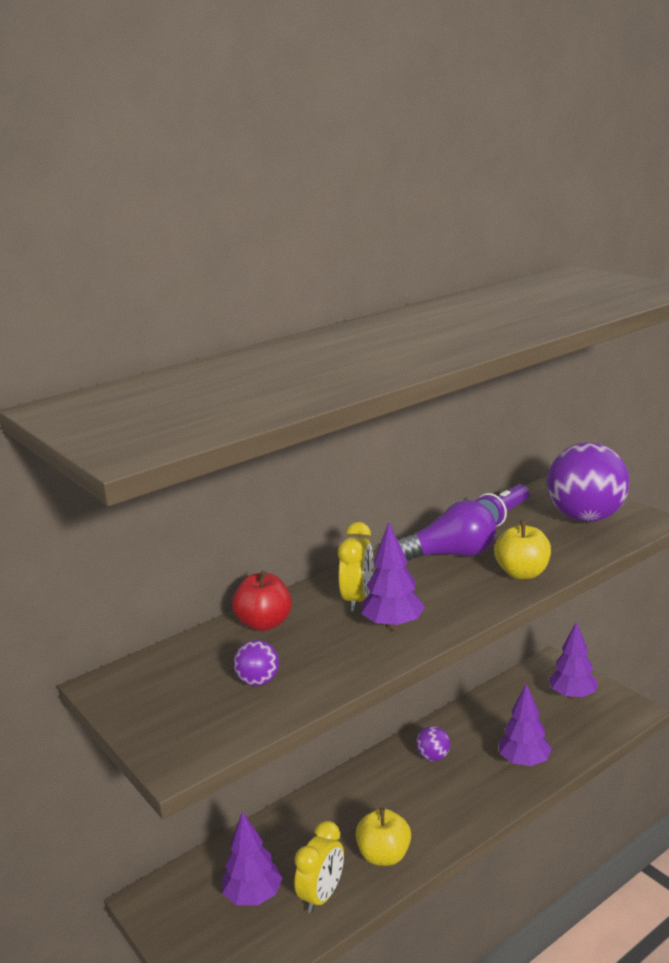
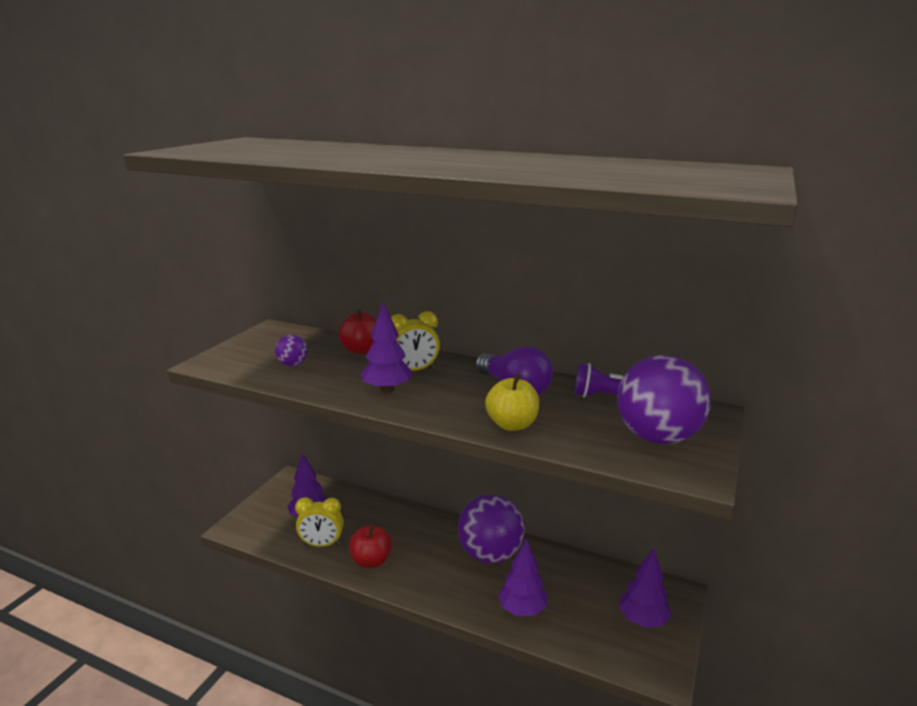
camera: 60 degrees right, 0 degrees up
(384, 855) = (371, 561): yellow apple -> red apple
(433, 757) = (490, 554): purple ball -> purple ball, size x2.24

